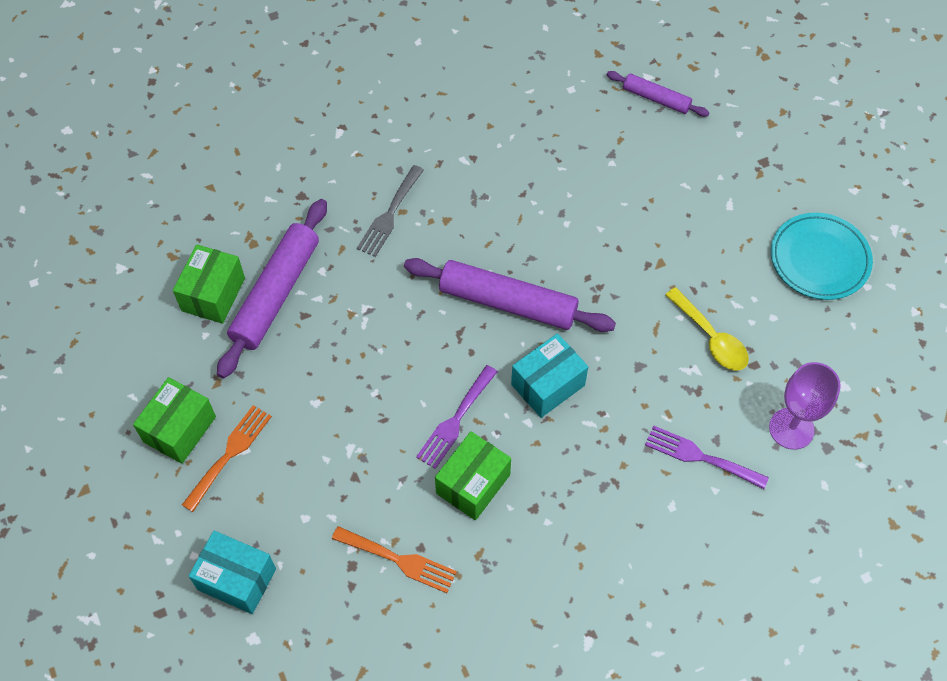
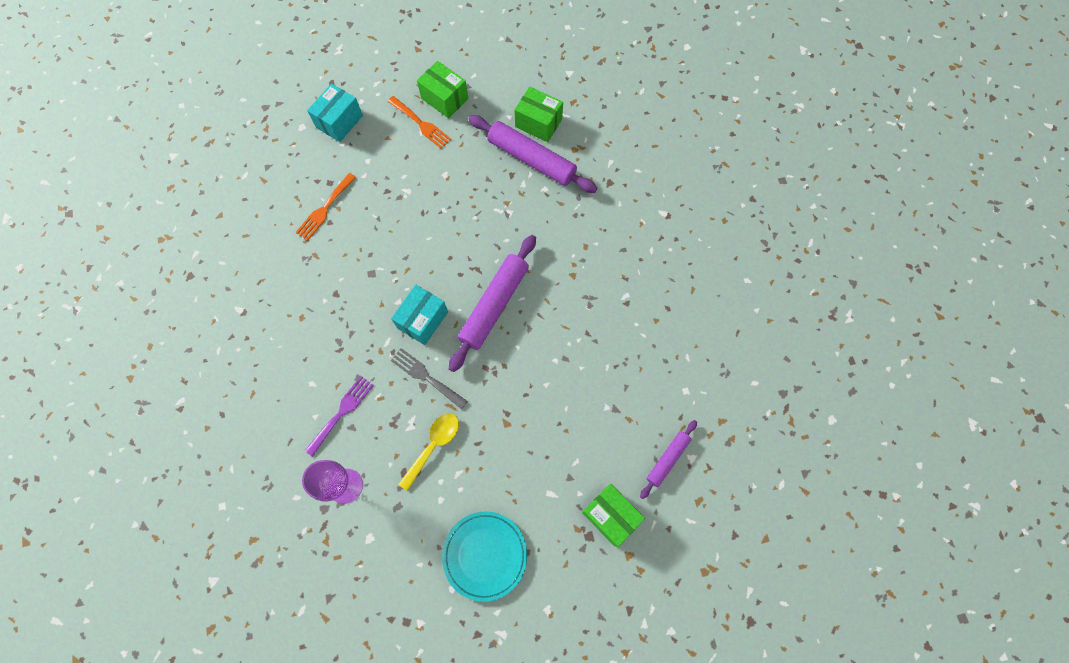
camera: 100 degrees right, 10 degrees up
(389, 214) = (584, 237): grey fork -> grey fork (426, 377)
(455, 420) = (411, 256): purple fork -> none
(473, 484) = (363, 259): green box -> green box (610, 515)
(548, 385) = (423, 320): turquoise box -> turquoise box turned 60 degrees clockwise
(711, 338) = (433, 445): yellow spoon -> yellow spoon turned 150 degrees clockwise

